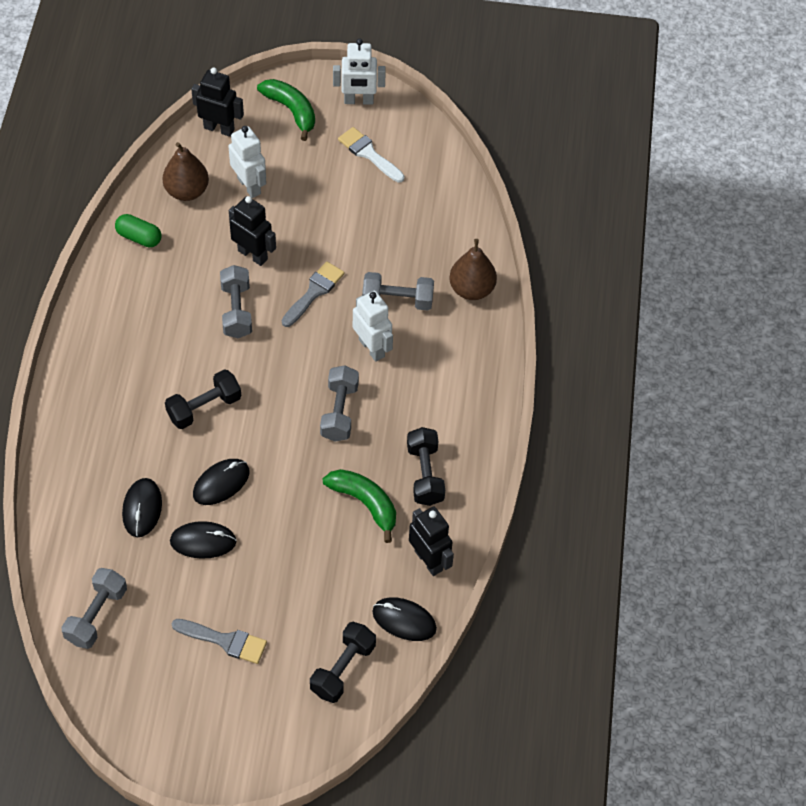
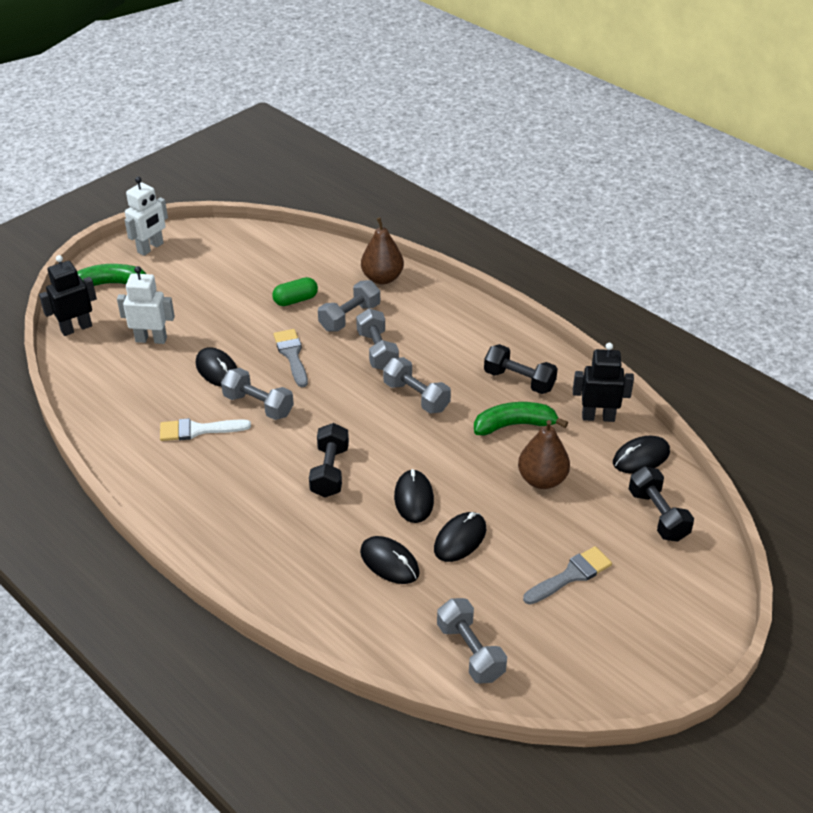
camera: 50 degrees left, 15 degrees down
(139, 237) = (118, 425): green capsule -> green capsule (295, 300)
(187, 191) = (110, 375): brown pear -> brown pear (542, 479)
(253, 255) = (217, 370): black robot -> black mouse
(368, 154) = (203, 266): white brush -> white brush (198, 430)
(372, 348) = (377, 351): white robot -> grey dumbbell

